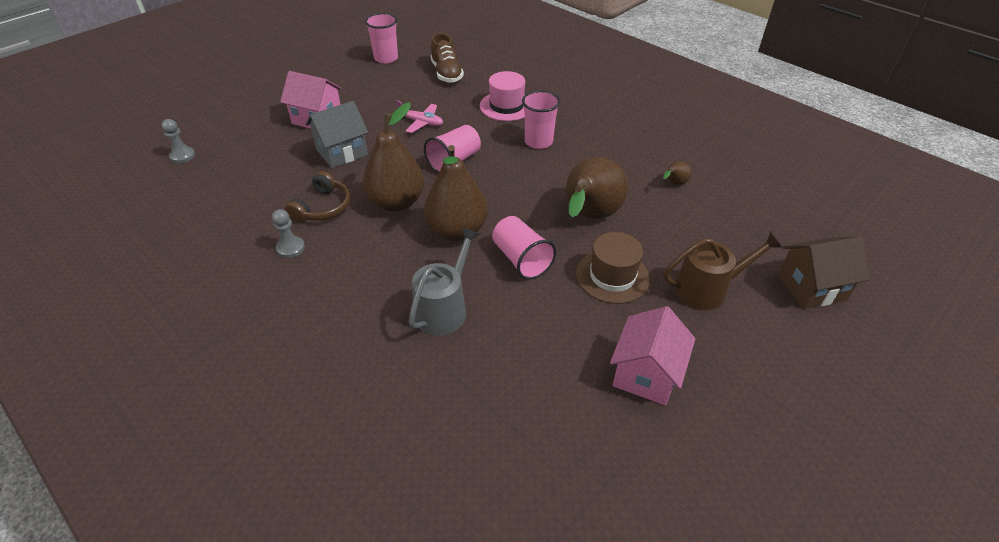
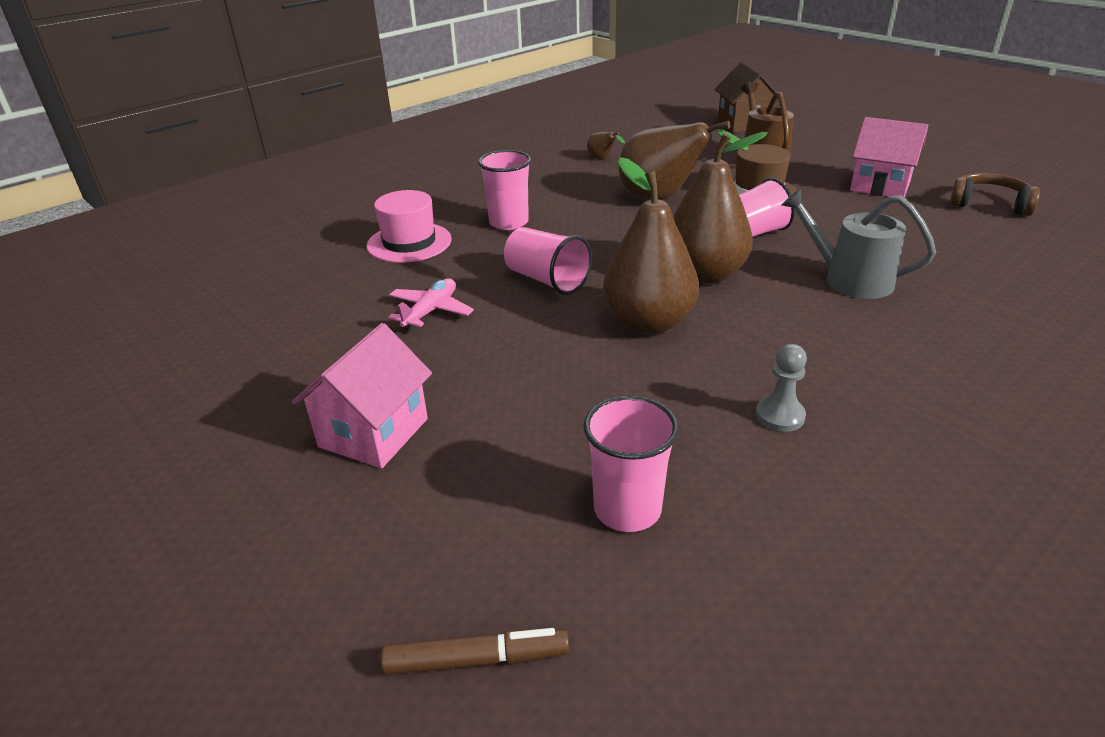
camera: 85 degrees left, 10 degrees down
(182, 156) = (476, 659): grey pawn -> brown marker
(322, 207) = (668, 393): brown headphones -> brown headphones (989, 204)
(342, 152) = (505, 388): grey house -> none
(386, 58) = (167, 362): pink cup -> pink cup (627, 509)
(446, 73) = (277, 293): brown shoe -> none

